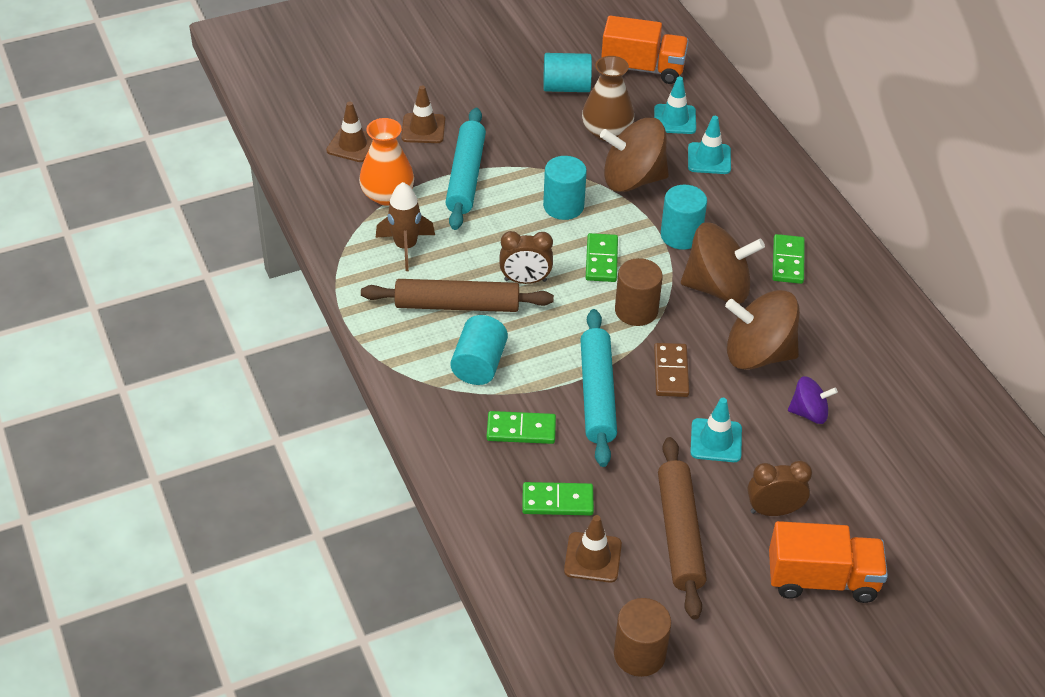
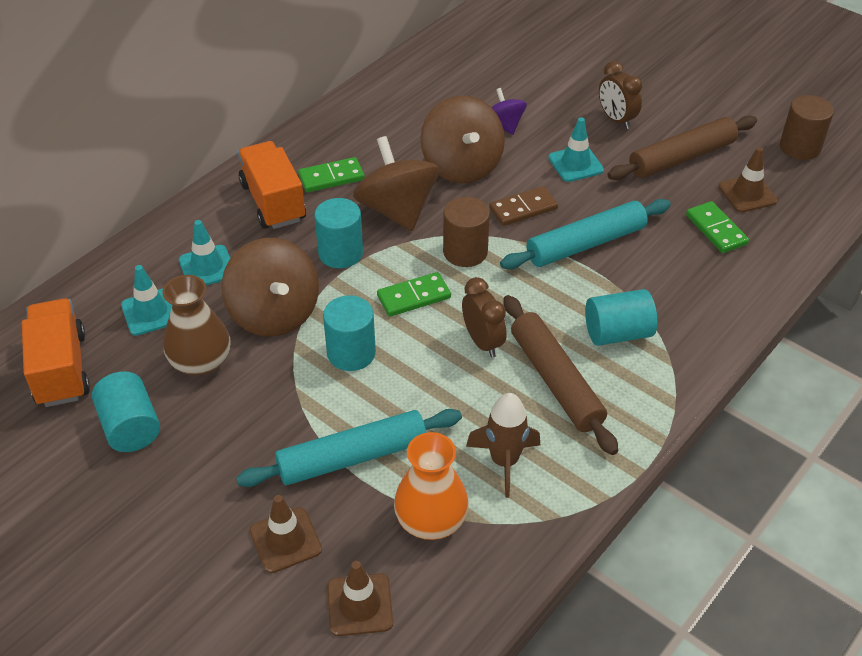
camera: 115 degrees left, 0 degrees up
(521, 430) = (666, 277): green domino -> none
(822, 579) = (654, 85): orange truck -> orange truck (273, 202)

